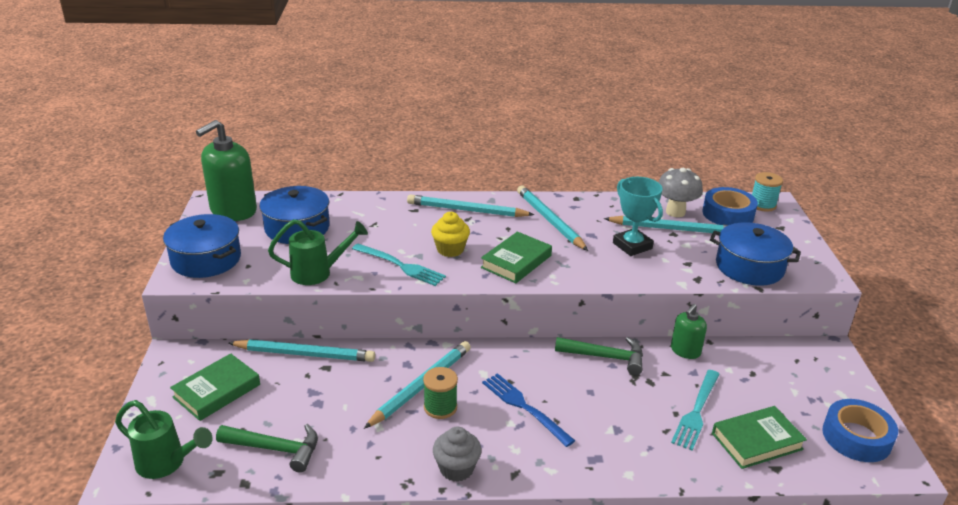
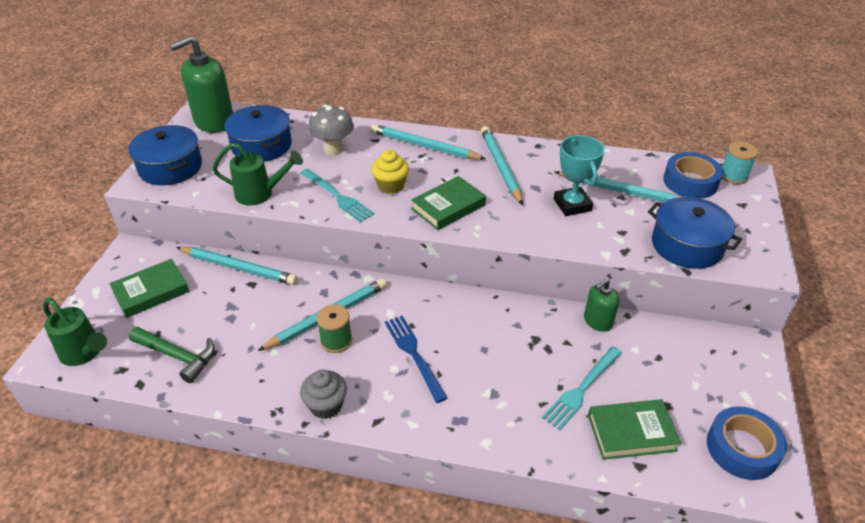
camera: 15 degrees right, 10 degrees up
(606, 357) = (514, 315): green hammer -> none
(675, 212) = (634, 173): grey mushroom -> grey mushroom (333, 149)

